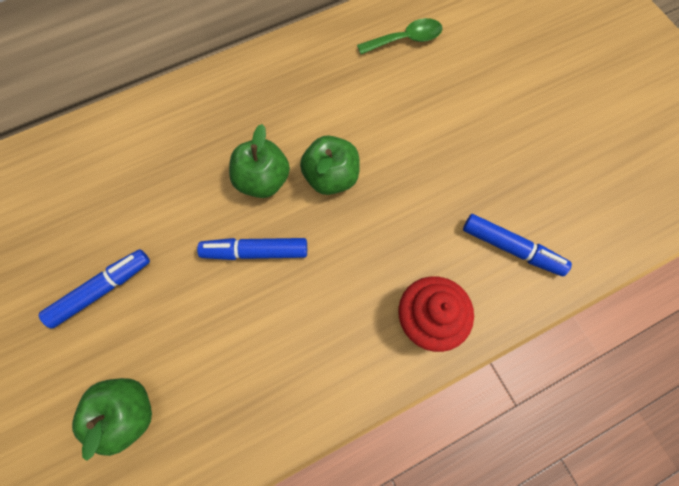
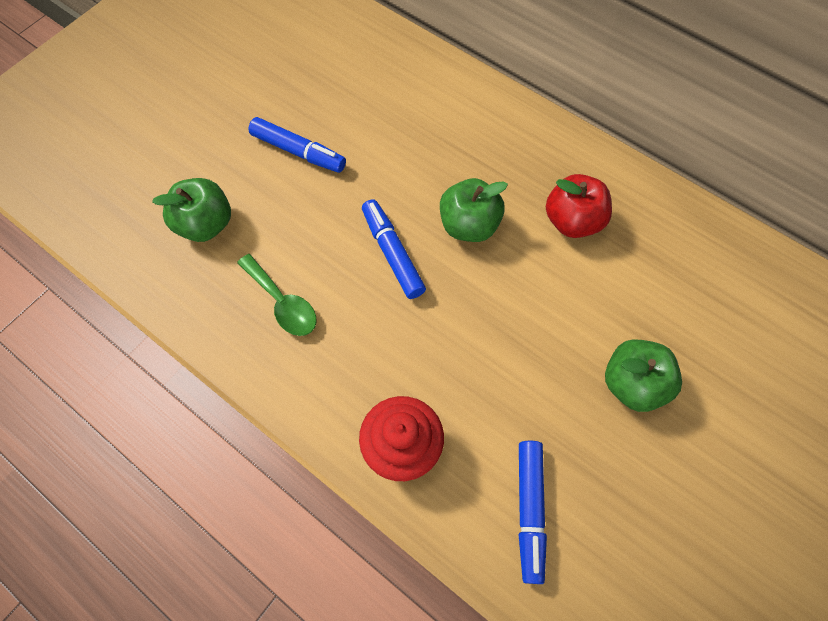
camera: 65 degrees right, 5 degrees down
(301, 105) = (572, 221): none -> red apple
(331, 177) = (508, 285): green apple -> green apple (632, 383)
(406, 39) = (727, 288): green spoon -> green spoon (282, 303)

